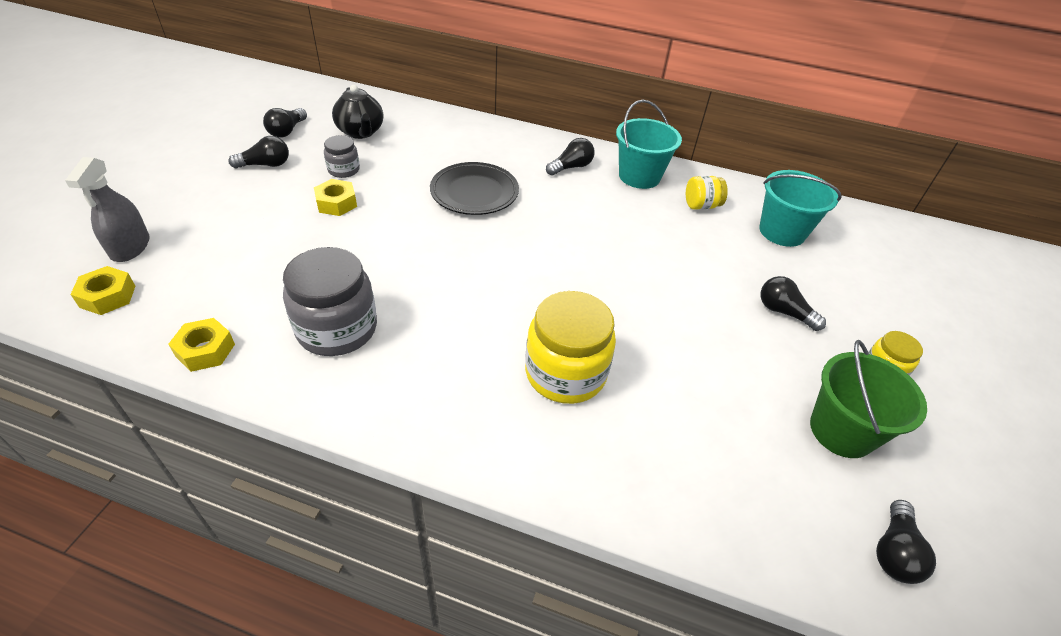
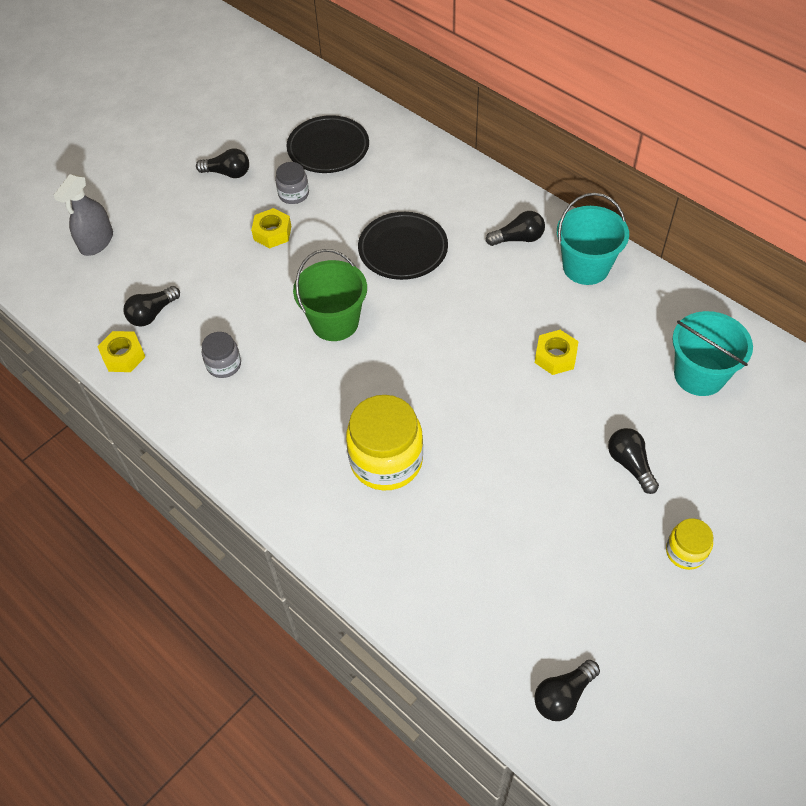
camera: 30 degrees right, 10 degrees up
(108, 296) = (70, 287): yellow nut -> yellow nut (555, 357)
(287, 131) = (261, 133): black light bulb -> black light bulb (152, 314)
(337, 329) = (224, 365): grey jar -> grey jar, size x0.52
(361, 132) = (328, 148): black teapot -> black plate
(701, 205) = (630, 320): yellow jar -> none
(841, 431) = (597, 590): green bucket -> green bucket (335, 322)

